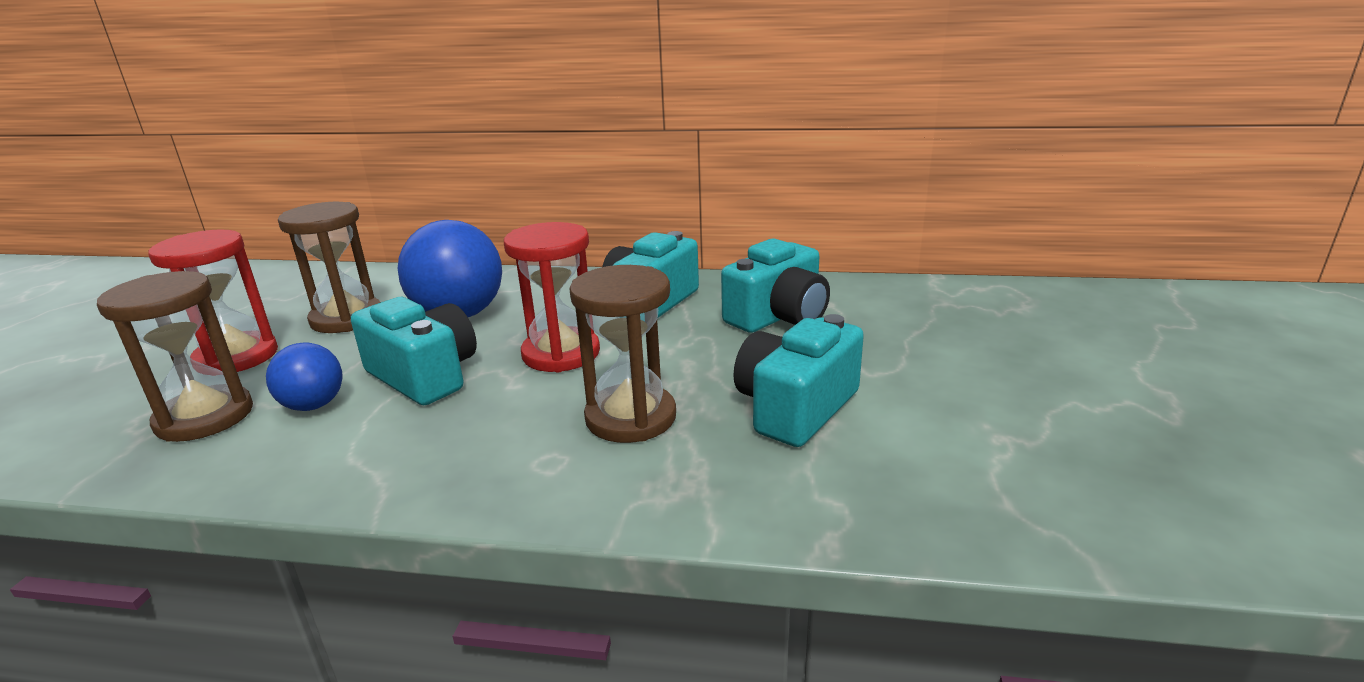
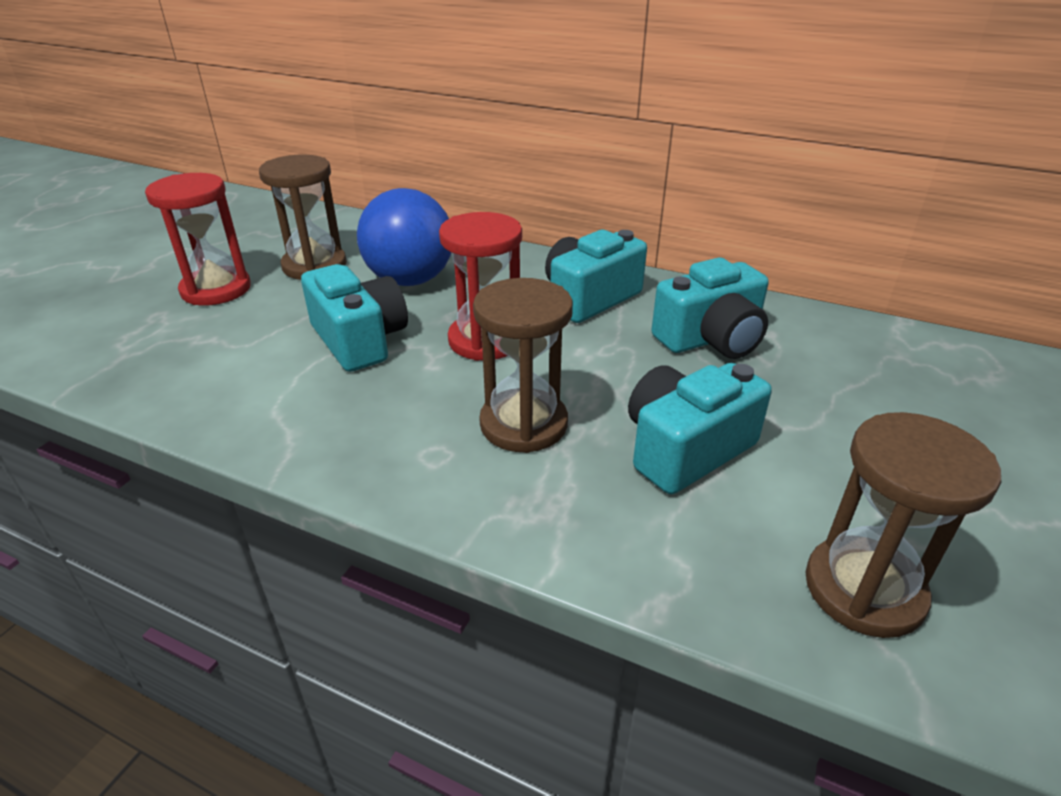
camera: 15 degrees right, 10 degrees up
(205, 417) = (175, 345): brown hourglass -> brown hourglass (864, 589)
(314, 405) = (261, 351): blue ball -> none

